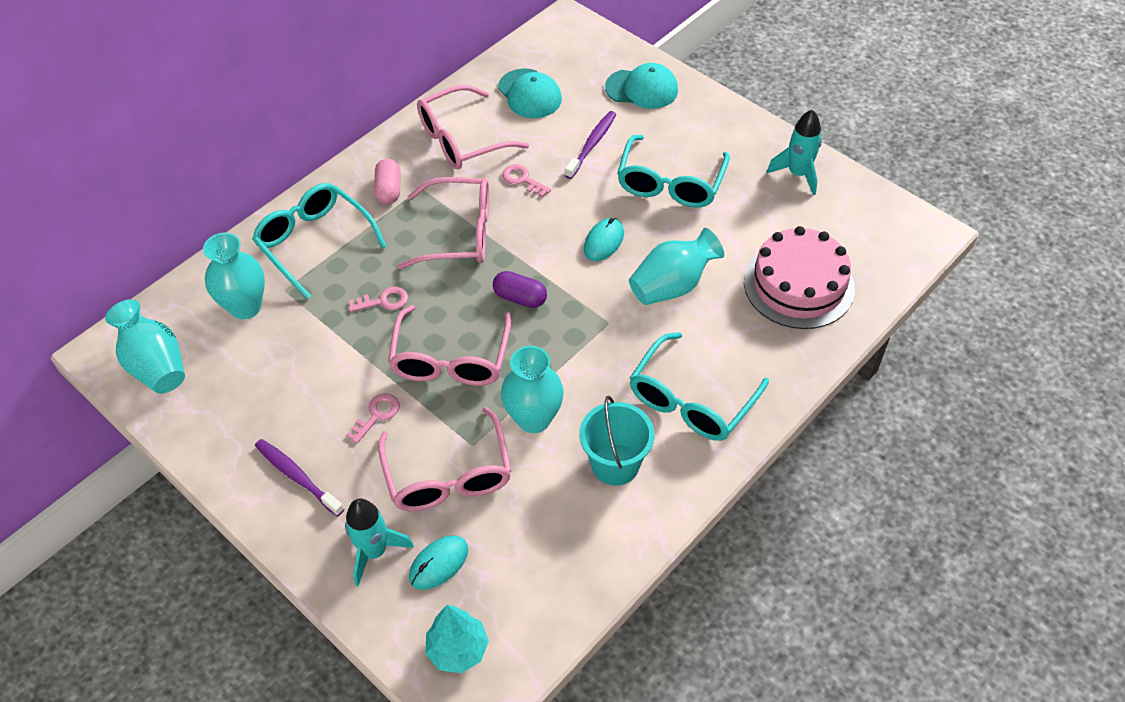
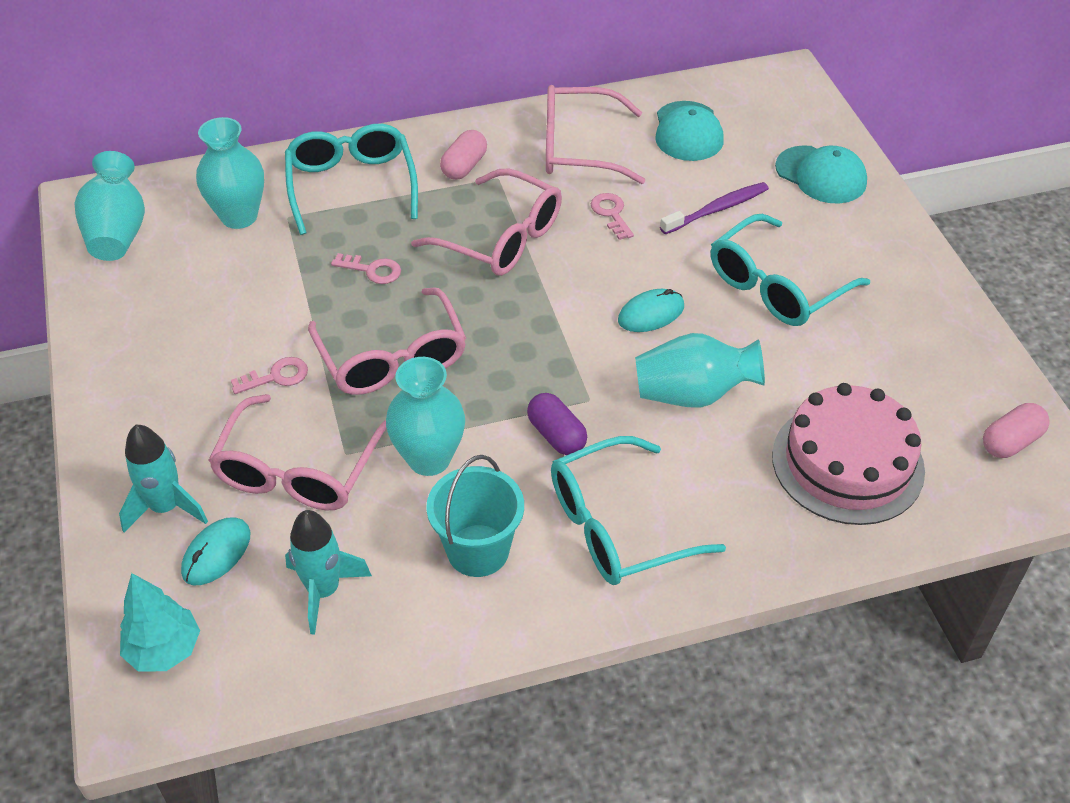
camera: 30 degrees right, 5 degrees down
(297, 476) = (155, 397): purple toothbrush -> none
(439, 563) = (216, 553): turquoise mouse -> turquoise mouse turned 45 degrees counterclockwise
(451, 359) = (392, 358): pink glasses -> pink glasses turned 60 degrees counterclockwise
(520, 298) = (513, 330): purple capsule -> purple capsule (556, 435)
(798, 174) = (943, 341): turquoise rocket -> turquoise rocket (323, 591)
(881, 223) = (1011, 442): none -> pink capsule

